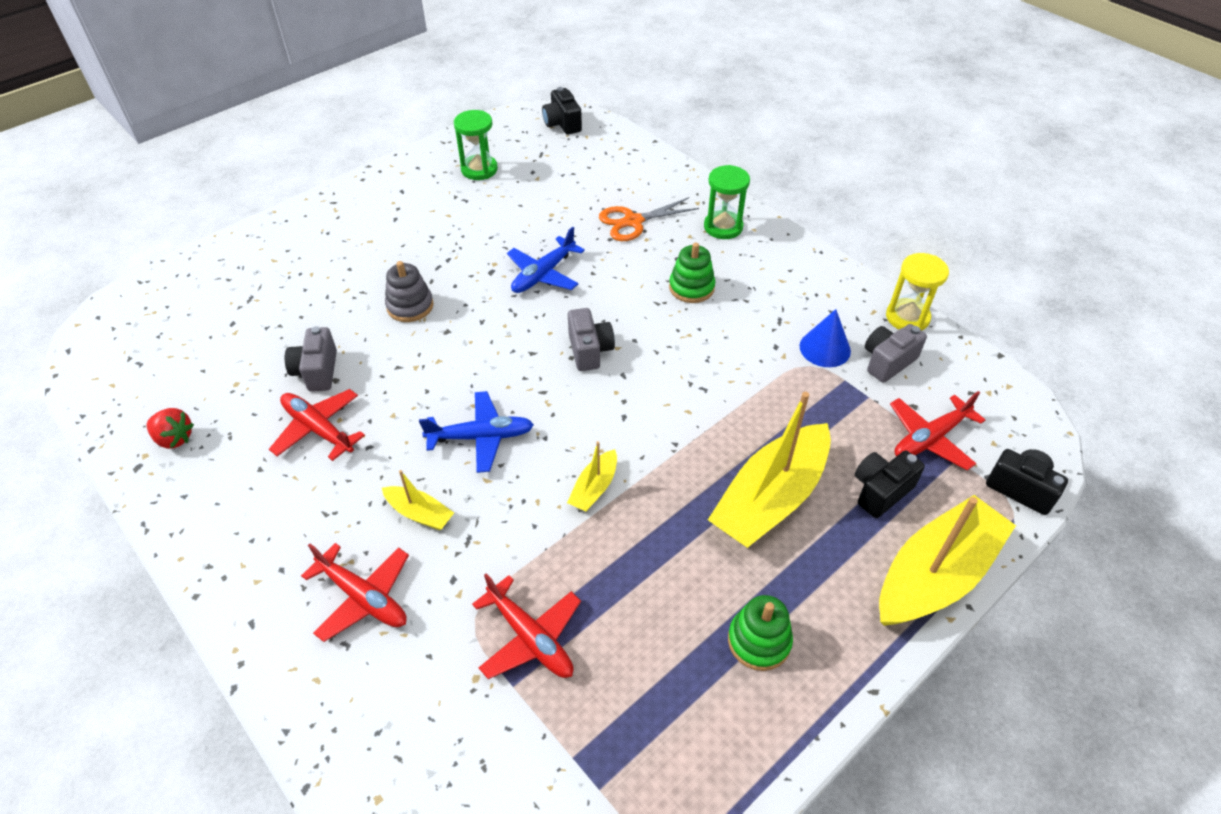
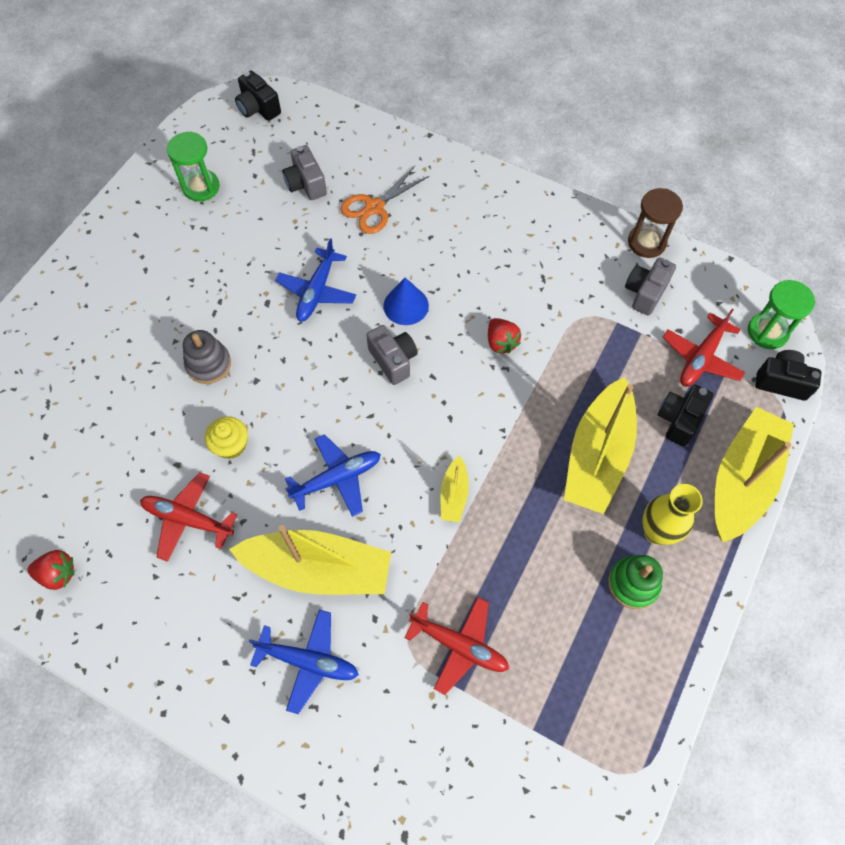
camera: 20 degrees left, 15 degrees up
(317, 371) = (156, 461): grey camera -> grey camera (306, 184)
(363, 597) = (308, 661): red plane -> blue plane
(394, 378) = (231, 445): none -> yellow cupcake
(419, 513) = (318, 569): yellow boat -> yellow boat, size x2.17
(691, 287) = (455, 266): green stacking toy -> none
(709, 364) = (501, 342): none -> red strawberry
(723, 227) = (458, 190): green hourglass -> green hourglass (767, 332)
(809, 596) = (656, 532): none -> yellow vase
(825, 348) = (590, 295): blue cone -> blue cone (406, 305)
(907, 317) = (646, 242): yellow hourglass -> brown hourglass

